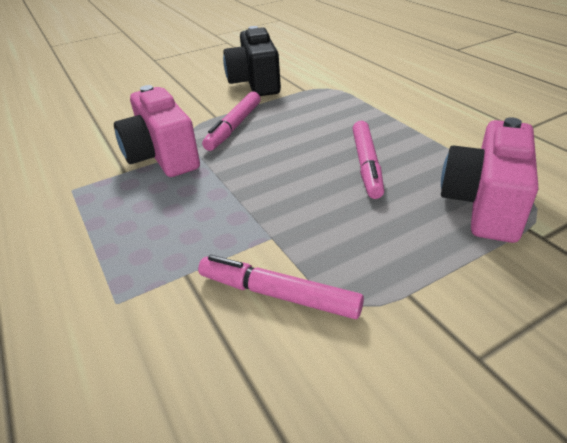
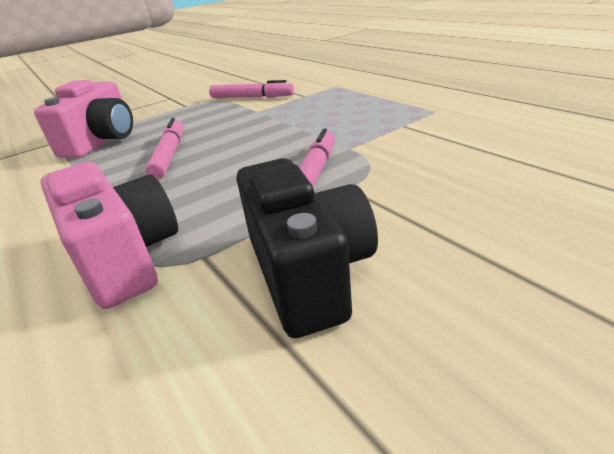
camera: 175 degrees right, 5 degrees down
(162, 156) = (378, 139): pink camera -> pink camera (125, 257)

